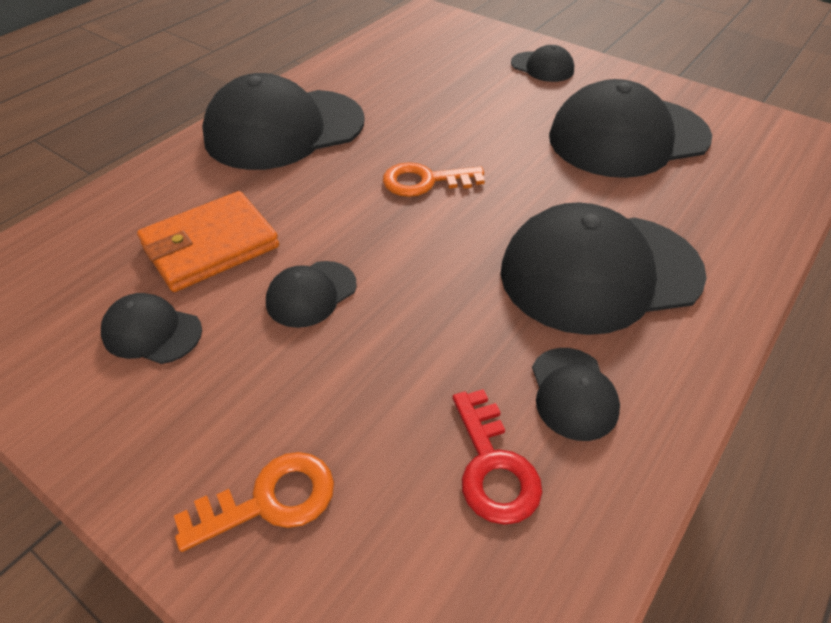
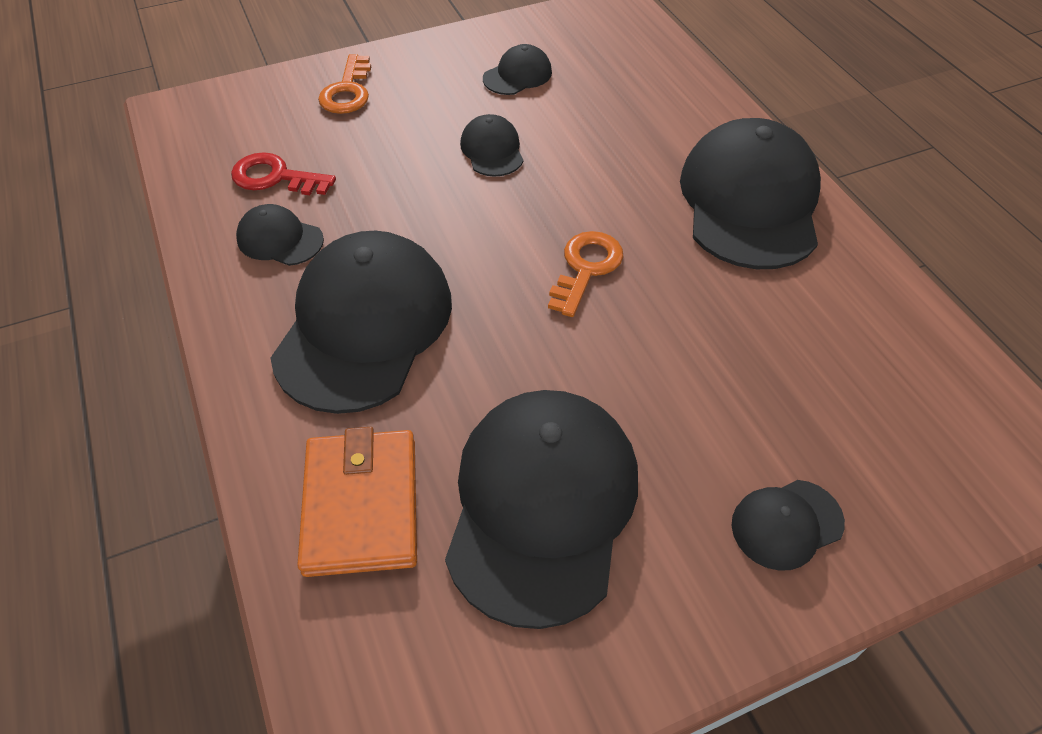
camera: 120 degrees right, 5 degrees up
(210, 246) = (590, 116): orange wallet -> orange wallet (361, 505)

